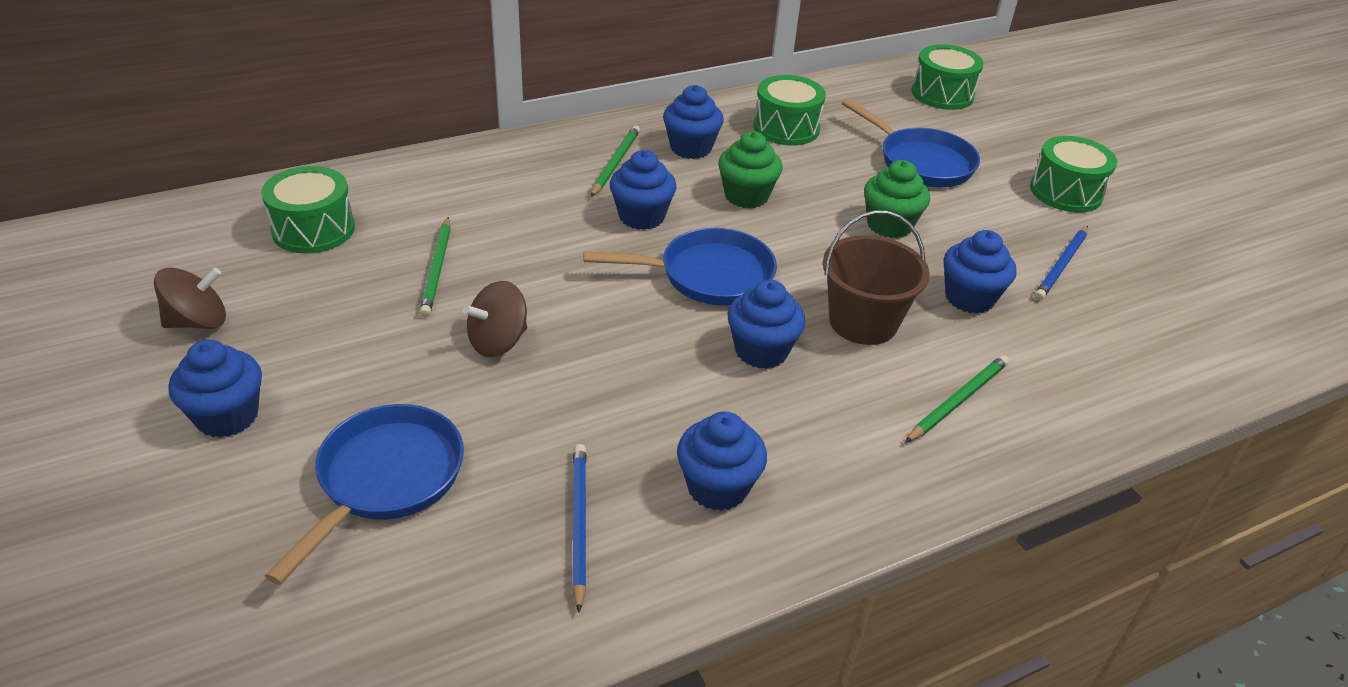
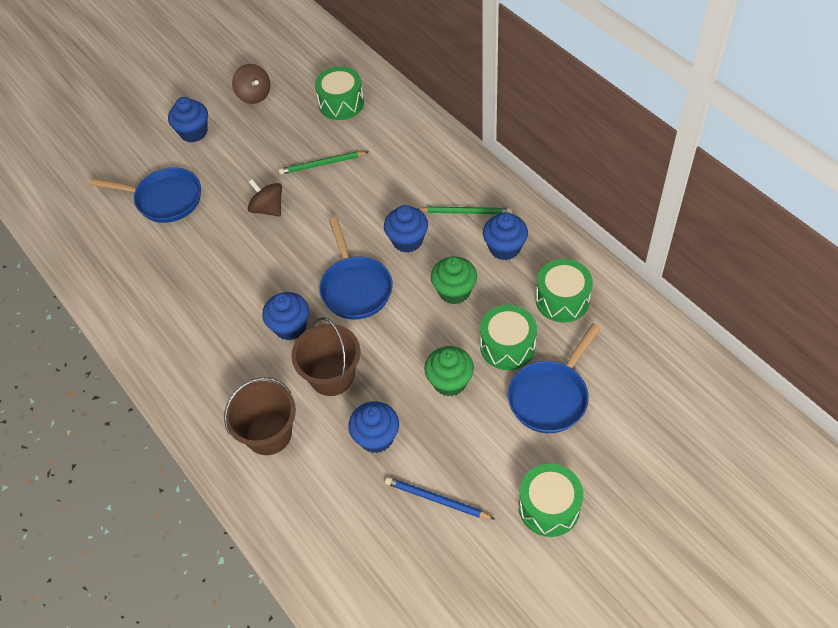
camera: 85 degrees right, 15 degrees up
(579, 524) = (148, 276): blue pencil -> none
(717, 487) = (179, 325): blue cupcake -> none
(942, 94) = (682, 406): green drum -> green drum (507, 346)
(958, 400) = (269, 434): green pencil -> brown bucket

